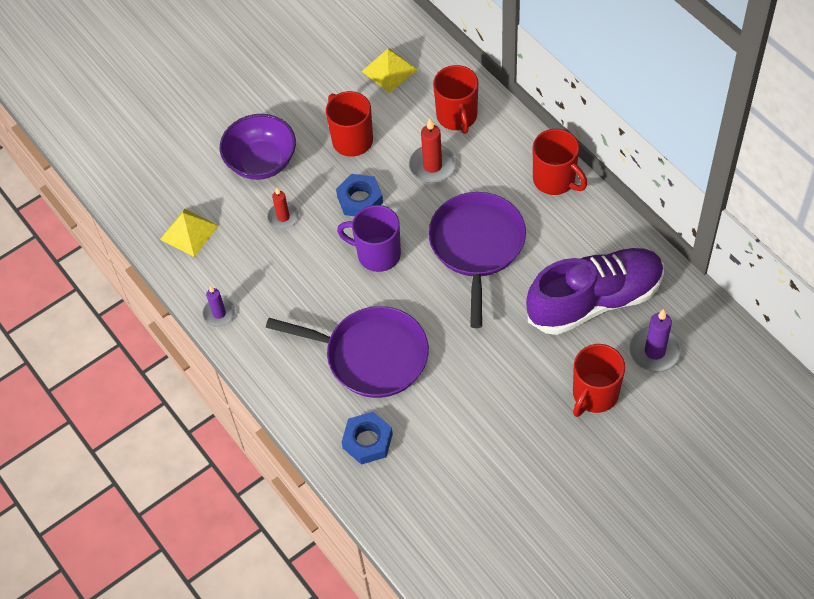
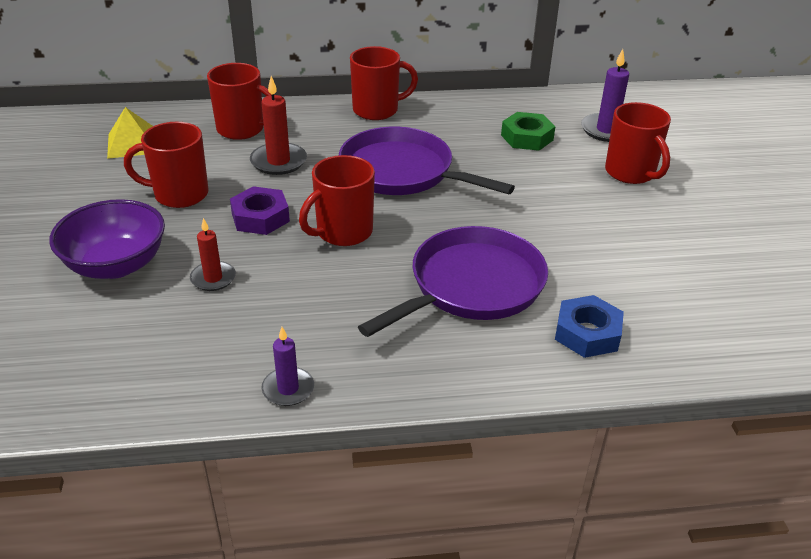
camera: 65 degrees left, 20 degrees down
(189, 232) = (131, 366): yellow pyramid -> none
(360, 199) = (260, 217): blue nut -> purple nut
(377, 254) = (343, 232): purple mug -> red mug
(594, 300) = (527, 137): purple shoe -> green nut

